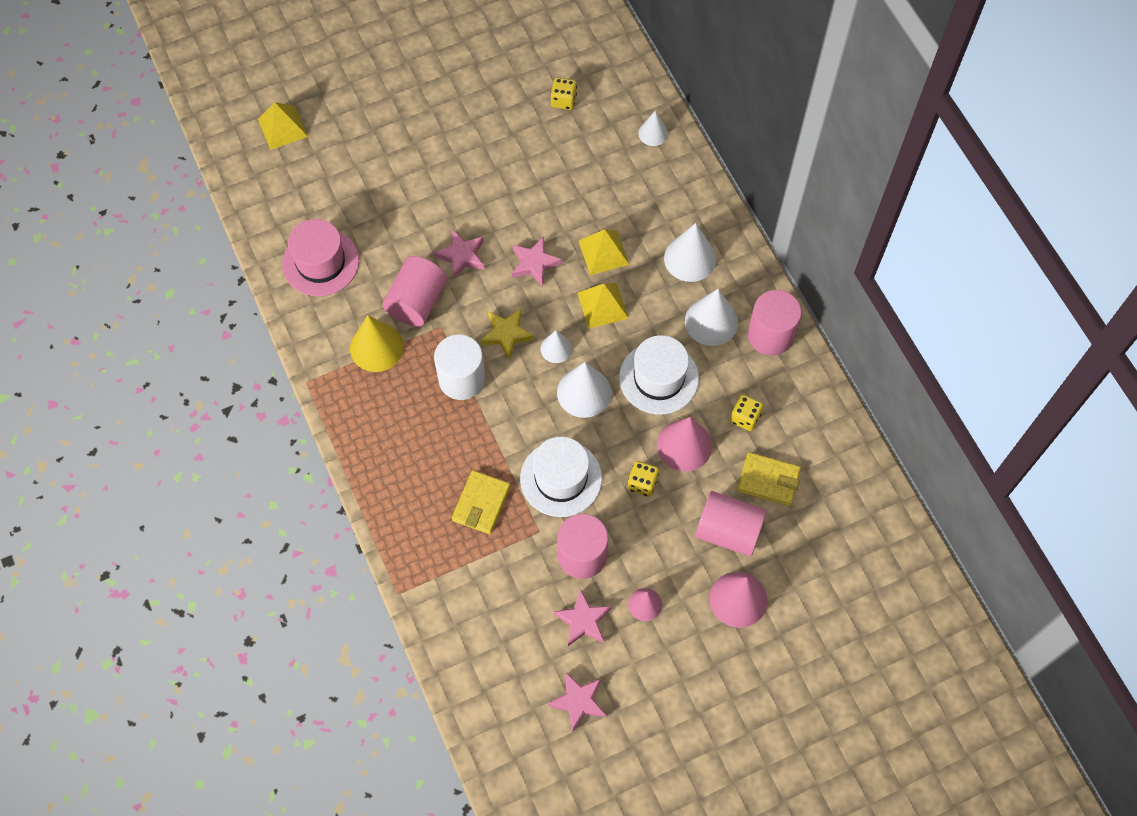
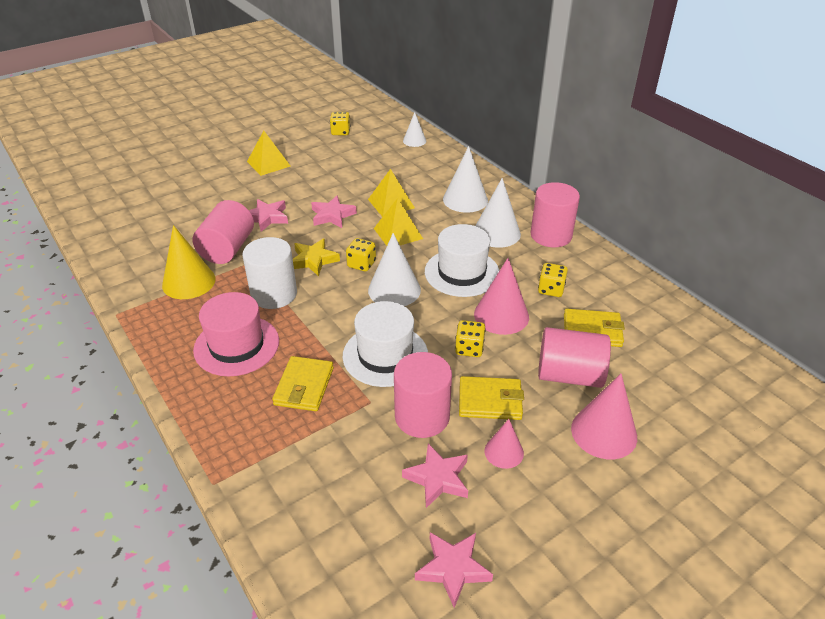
camera: 10 degrees left, 25 degrees down
(282, 128) = (109, 164): yellow pyramid -> yellow pyramid (268, 163)
(320, 262) = (137, 234): pink hat -> pink hat (236, 345)
(556, 348) = (361, 264): white cone -> yellow dice
(646, 548) = (490, 401): none -> yellow wallet

